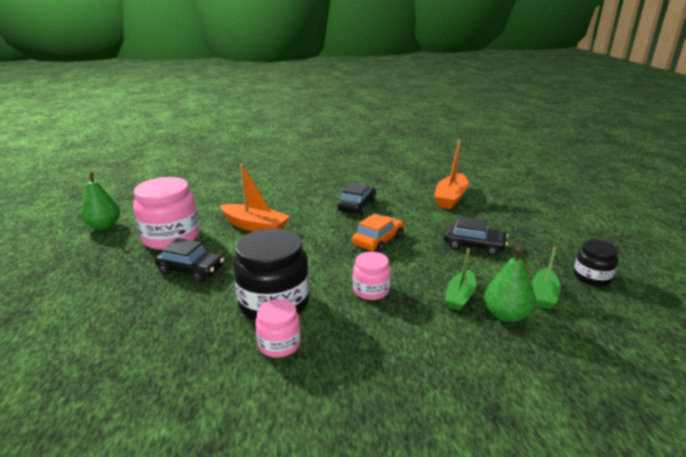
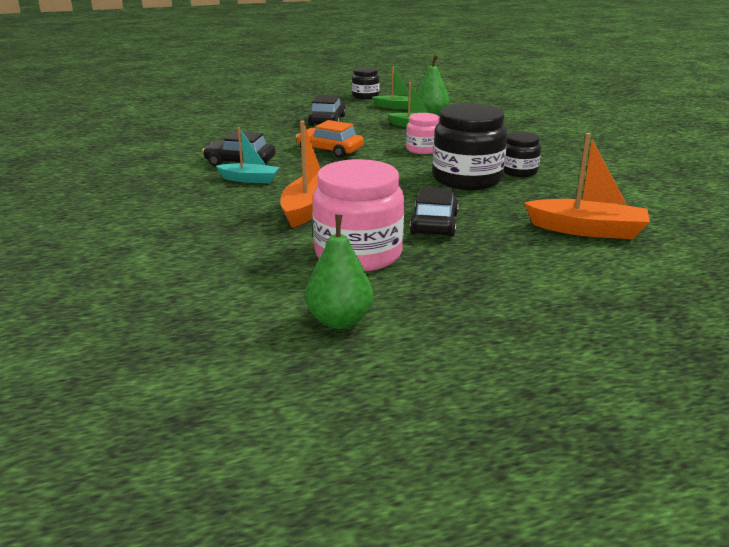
camera: 100 degrees left, 0 degrees up
(279, 344) = (519, 171): pink jar -> black jar
(320, 208) = (249, 179): none -> turquoise boat
(451, 198) = (216, 126): orange boat -> orange boat (587, 230)

